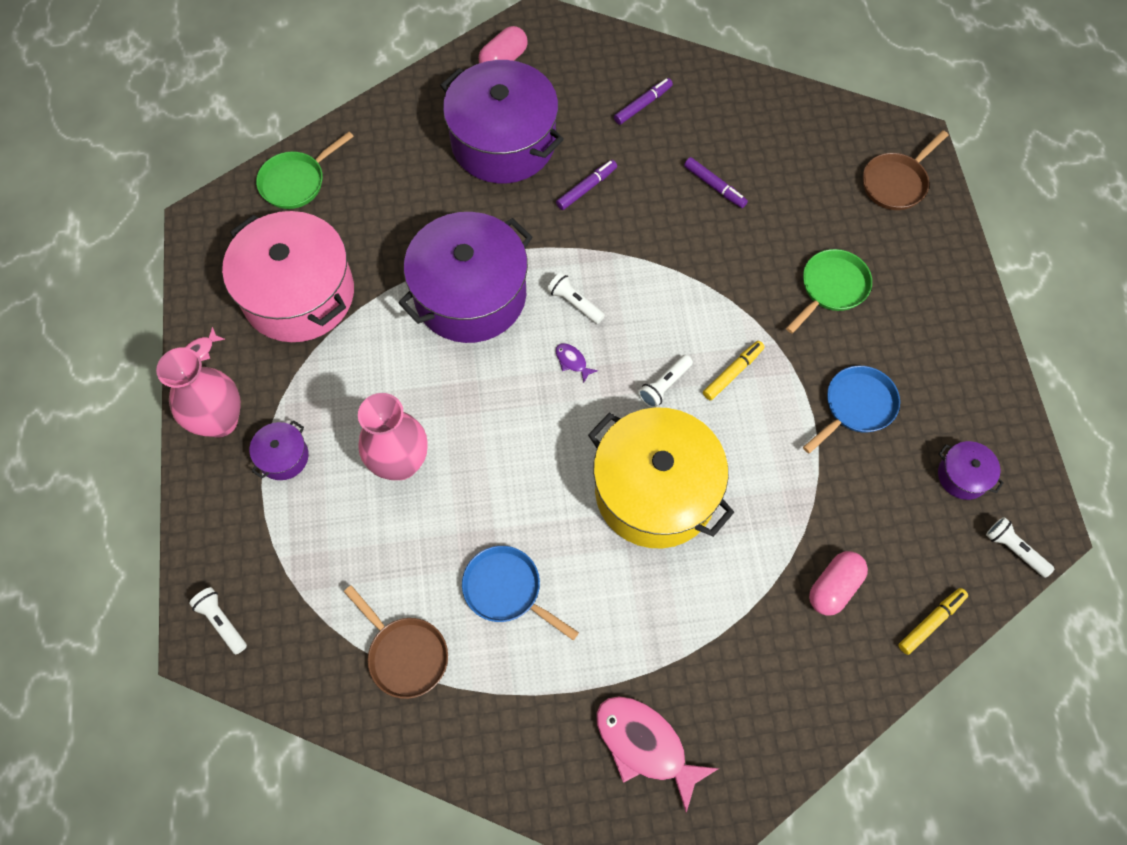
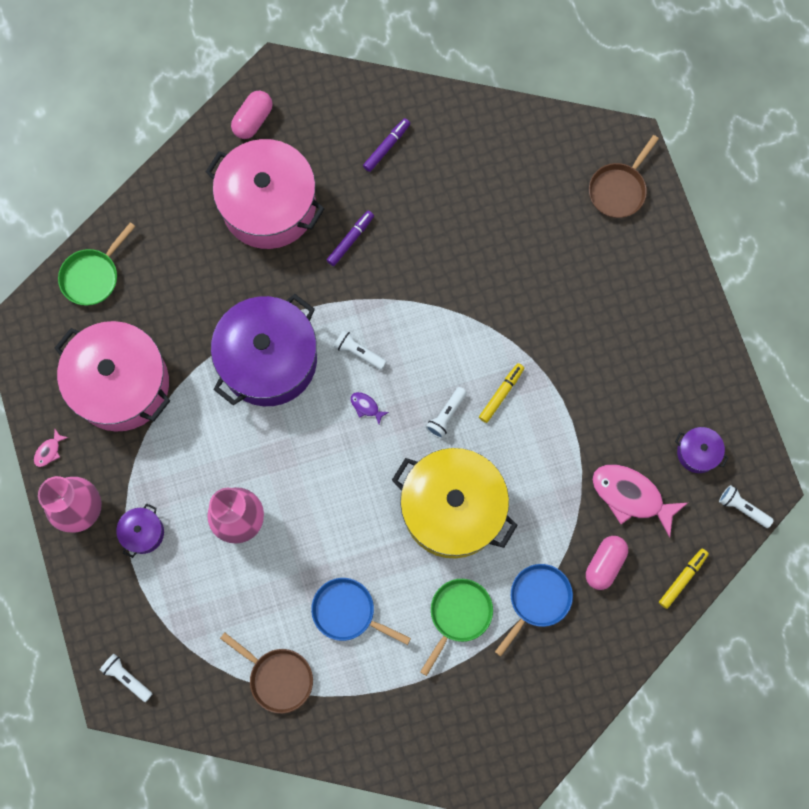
camera: 10 degrees left, 10 degrees up
(503, 142) = (269, 205): purple pot -> pink pot
(645, 745) = (475, 714): pink fish -> pink fish (631, 496)
(714, 186) = (462, 219): purple marker -> none
(831, 288) = (574, 301): green pan -> green pan (458, 615)
(856, 406) = (606, 407): blue pan -> blue pan (537, 600)

